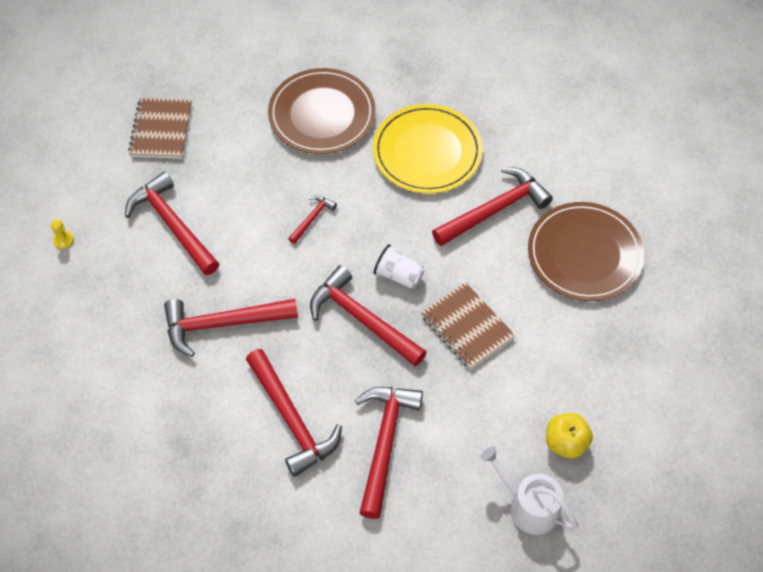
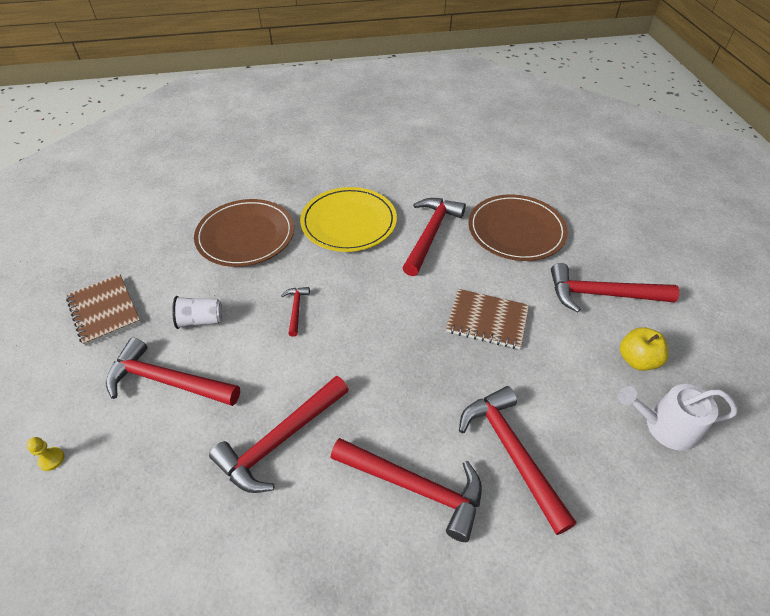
camera: 35 degrees left, 10 degrees down
(362, 319) = (402, 362): red hammer -> red hammer (602, 294)
(399, 275) = (402, 313): white cup -> white cup (200, 320)

